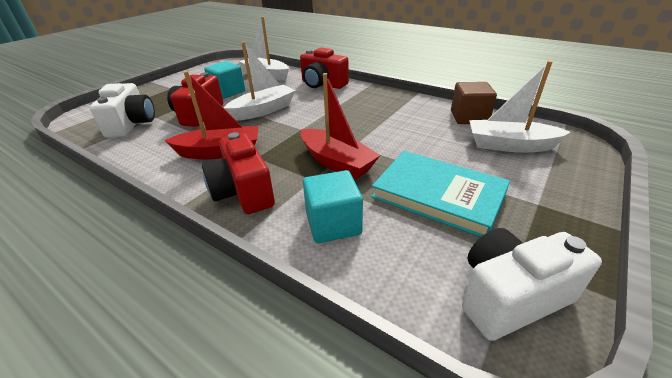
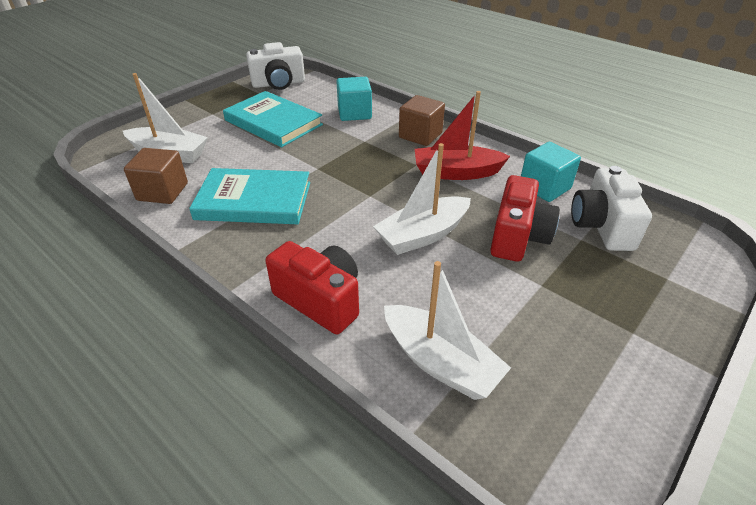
camera: 175 degrees left, 5 degrees up
(228, 92) = (500, 296): turquoise cube -> turquoise cube (544, 187)
(243, 192) = (420, 135): red camera -> brown cube
(336, 162) = (340, 152): red boat -> none
(391, 118) = (254, 200): none -> turquoise book

